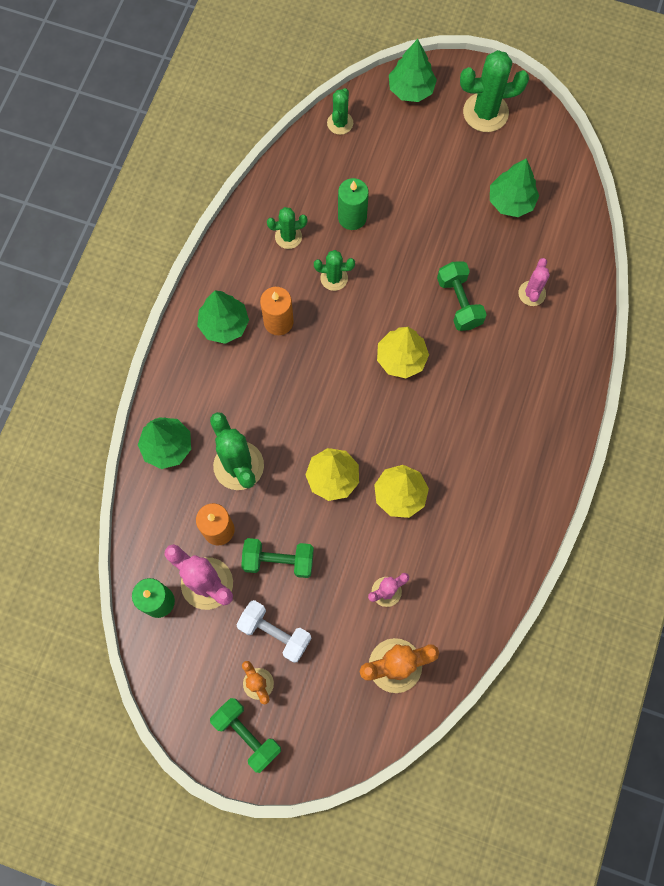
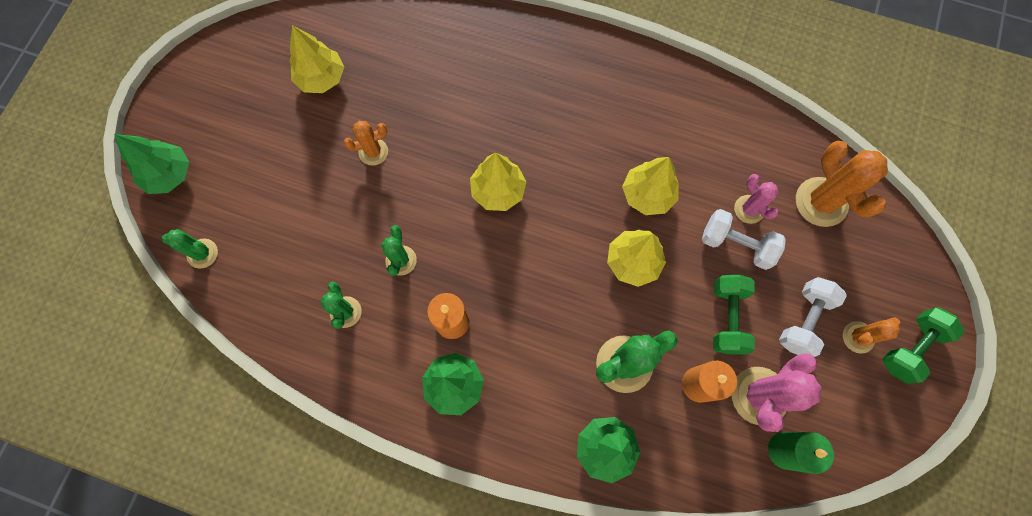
camera: 90 degrees left, 0 degrees up
(350, 576) = (736, 245): none -> white dumbbell
(352, 217) = (326, 240): green candle -> none
(437, 250) = (373, 152): none -> orange cactus
(459, 302) = (435, 132): green dumbbell -> none
(485, 112) = (210, 98): green cactus -> none
(511, 202) = (321, 78): green tree -> yellow tree
(532, 293) = (428, 63): pink cactus -> none

